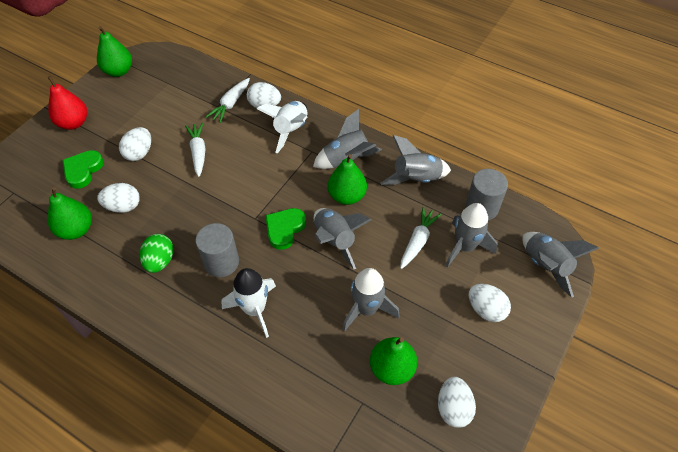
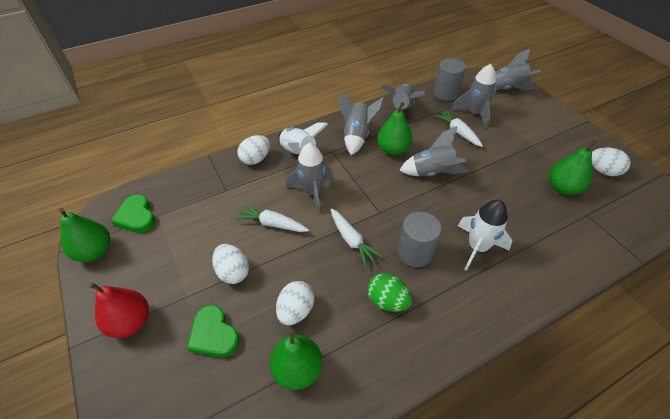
camera: 60 degrees left, 5 degrees down
(230, 104) = (233, 180): white carrot -> white carrot (352, 240)
(284, 229) = (403, 197): green heart -> green heart (136, 217)
(366, 309) = (505, 180): grey rocket -> grey rocket (312, 192)
(486, 310) = (530, 125): white egg -> none

